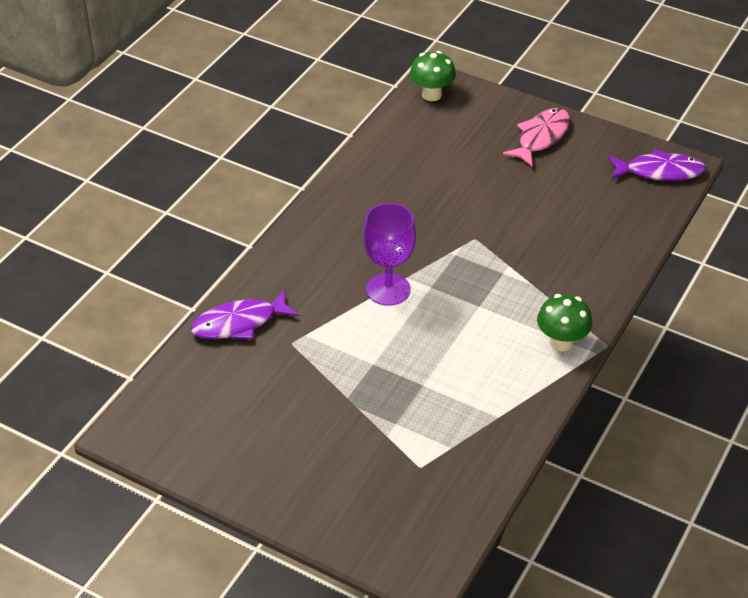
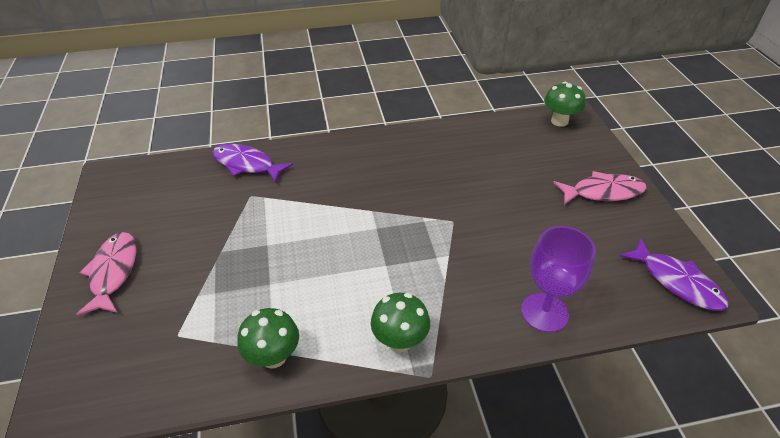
camera: 50 degrees right, 0 degrees up
(293, 480) = (113, 272): none -> pink fish
(388, 289) = (349, 209): purple goblet -> purple goblet (544, 312)
(503, 419) = (273, 357): none -> green mushroom

